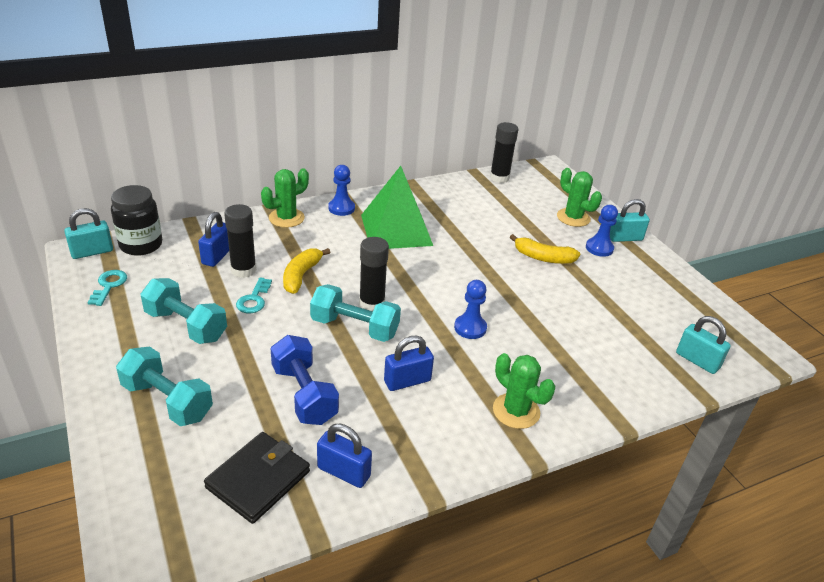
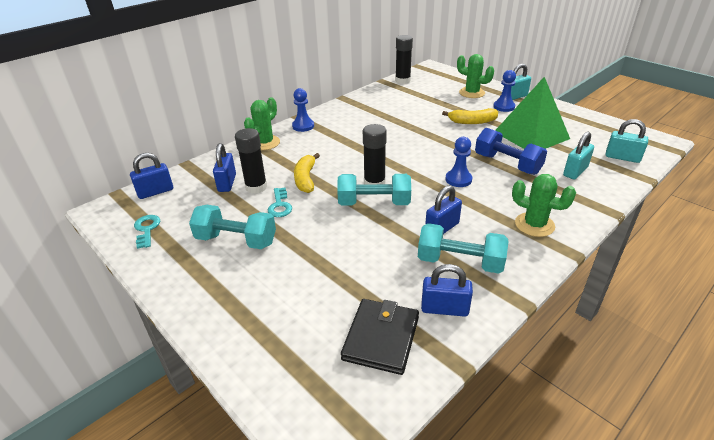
camera: 15 degrees left, 0 degrees up
(92, 252) = (114, 208): turquoise padlock -> turquoise padlock (575, 171)
(141, 245) = (155, 192): black jar -> blue padlock
(167, 401) = (260, 302): turquoise dumbbell -> turquoise dumbbell (460, 262)
(304, 394) = (370, 262): blue dumbbell -> blue dumbbell (507, 164)
(396, 230) = (355, 130): green pyramid -> green pyramid (531, 135)

